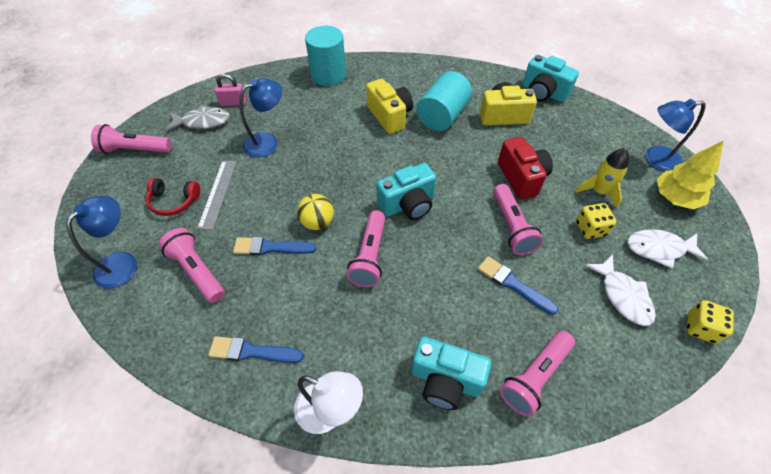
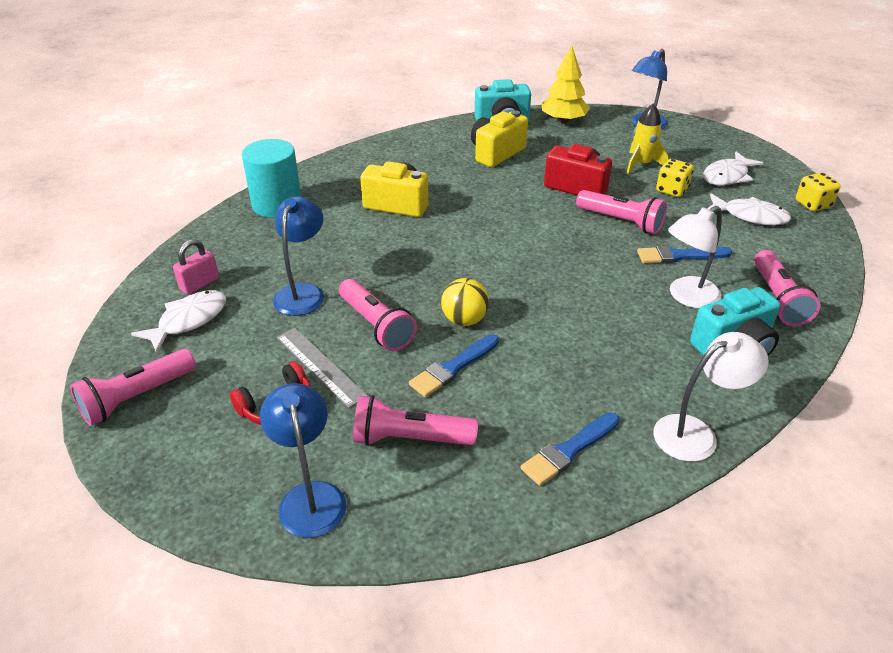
camera: 45 degrees left, 15 degrees down
(203, 122) = (188, 321): grey fish -> white fish
(370, 256) = (550, 311): pink flashlight -> pink flashlight (376, 325)
(408, 204) = (521, 257): turquoise camera -> none
(442, 116) = (446, 179): turquoise cylinder -> none
(470, 318) = (686, 297): none -> white lamp
(675, 198) = (691, 141): yellow tree -> yellow tree (563, 121)

